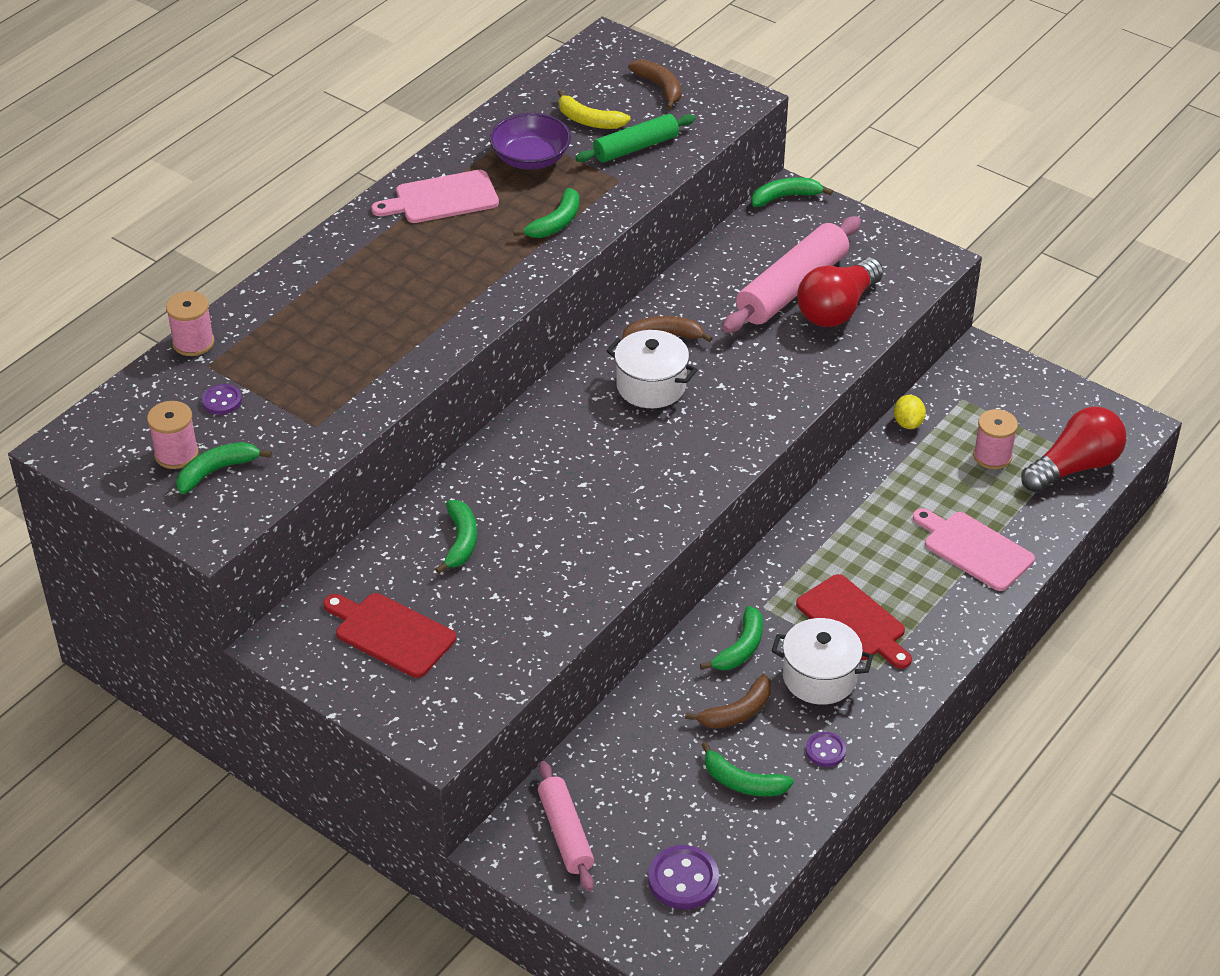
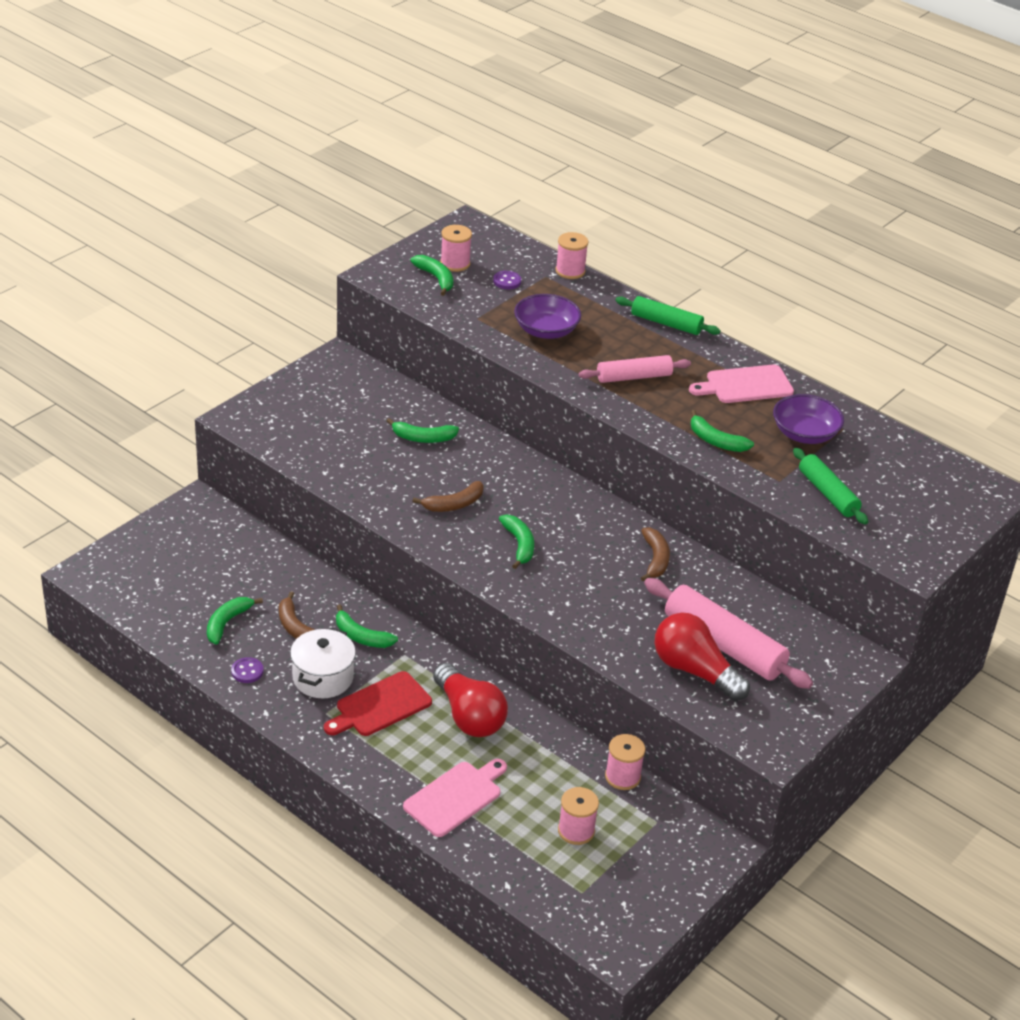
camera: 90 degrees right, 5 degrees down
(315, 258) = (666, 323): none -> green rolling pin
(340, 361) = (546, 331): none -> purple bowl
(391, 633) = (338, 403): red cutting board -> none
(441, 198) = (745, 385): pink cutting board -> pink cutting board turned 90 degrees counterclockwise
(565, 833) = (203, 532): pink rolling pin -> pink rolling pin (634, 377)
(589, 120) = (865, 470): yellow banana -> none
(651, 386) = (591, 546): white pot -> none
(660, 88) = (923, 516): brown banana -> brown banana (454, 504)
(683, 879) = (147, 584): purple button -> none
(785, 197) = (861, 656): green banana -> green banana (519, 545)
(908, 423) = (622, 777): yellow lemon -> pink spool
(1074, 467) = (559, 891): red light bulb -> red light bulb (469, 716)

